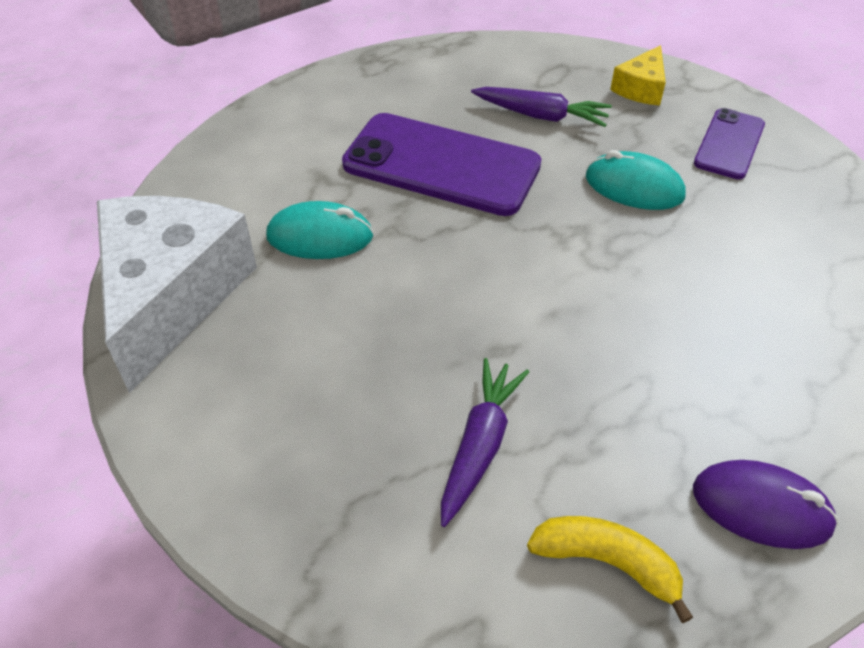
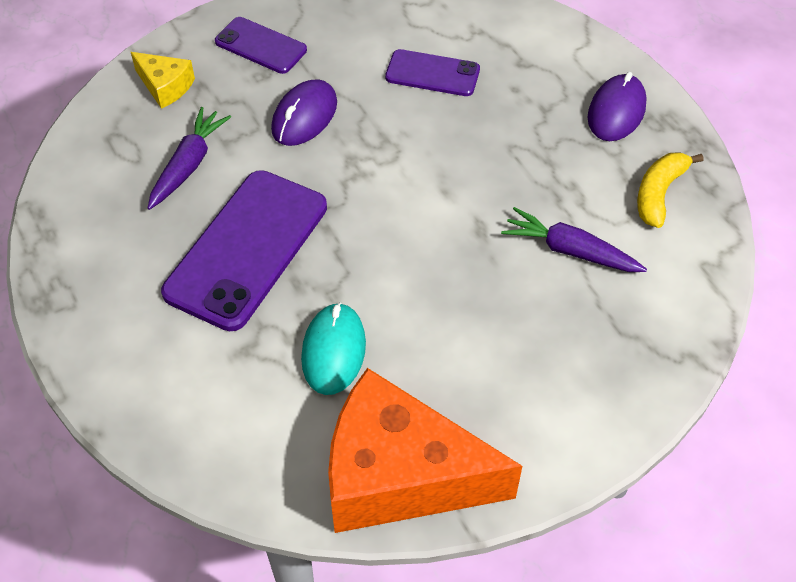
camera: 85 degrees left, 5 degrees up
(171, 296) = (400, 475): white cheese -> orange cheese
(634, 187) = (304, 116): turquoise mouse -> purple mouse
(749, 291) = (432, 74): none -> purple phone

